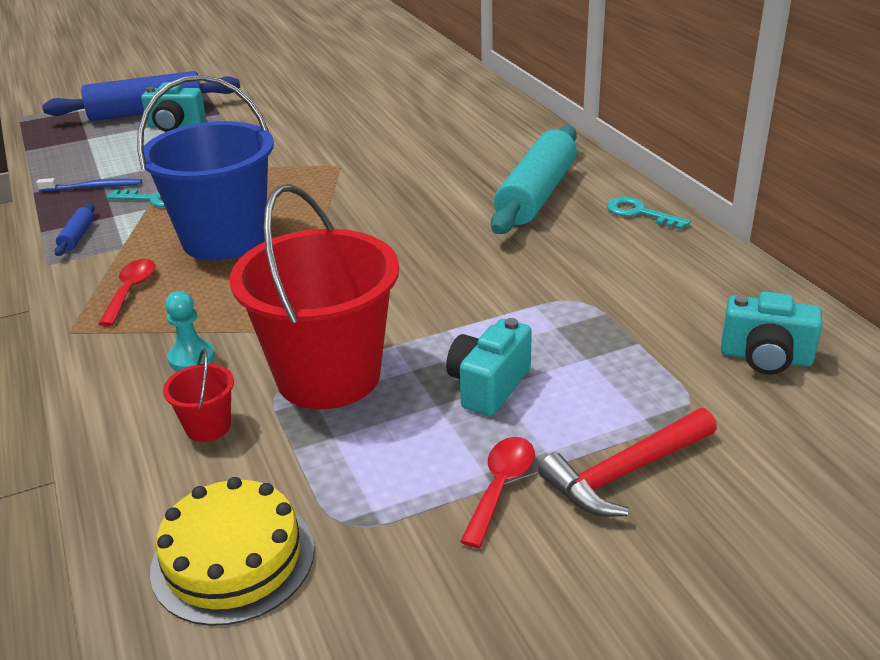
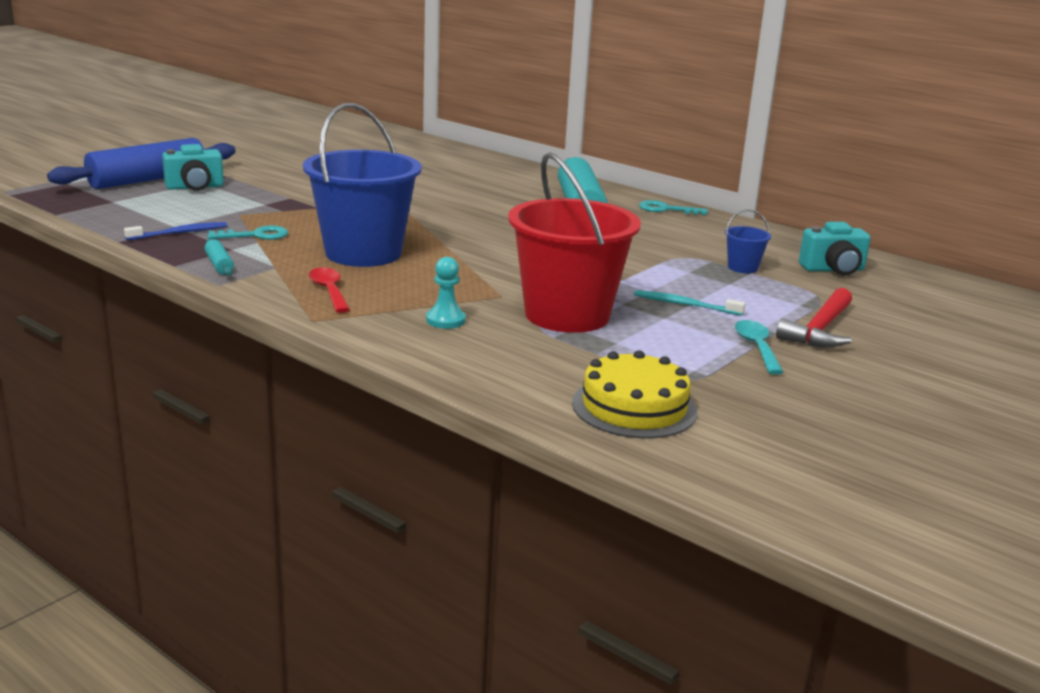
camera: 30 degrees left, 10 degrees down
(77, 236) = (219, 265): blue rolling pin -> turquoise rolling pin
(208, 427) = (517, 352): red bucket -> none
(488, 386) = (684, 304): turquoise camera -> turquoise toothbrush
(501, 486) = (756, 347): red spoon -> turquoise spoon
(636, 332) = (742, 267): none -> blue bucket

